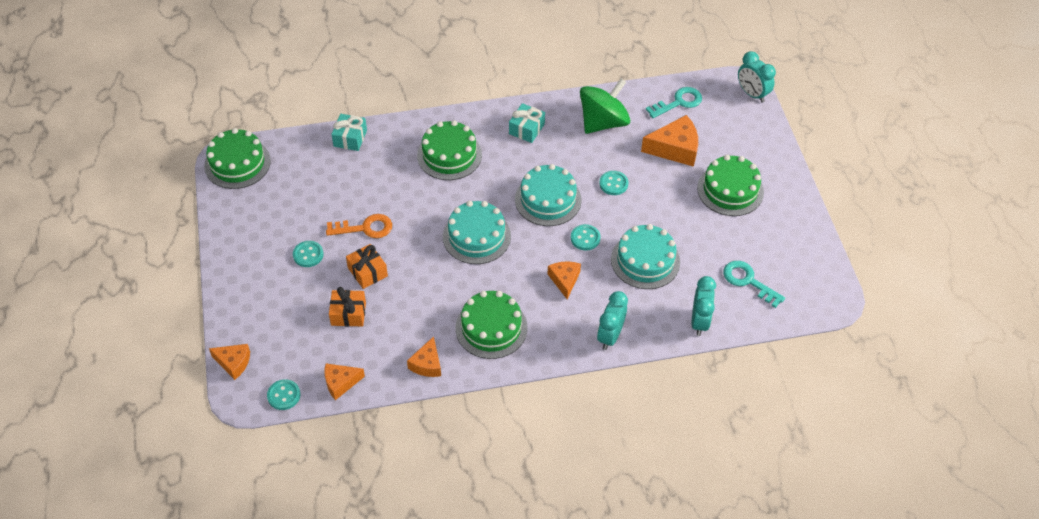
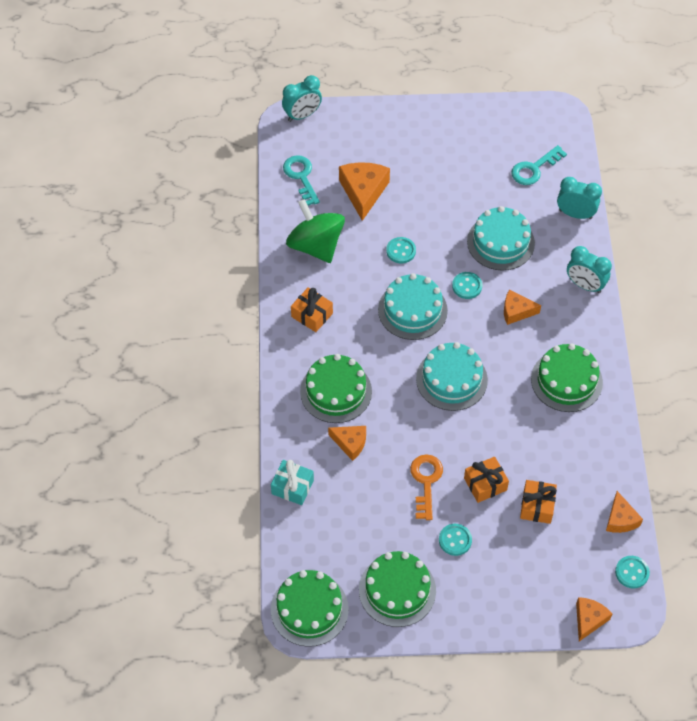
camera: 80 degrees left, 5 degrees up
(427, 364) = (604, 440): orange cheese -> orange cheese (350, 443)
(526, 129) = (312, 315): turquoise gift -> orange gift
(730, 190) = (424, 159): green cake -> green cake (397, 590)

